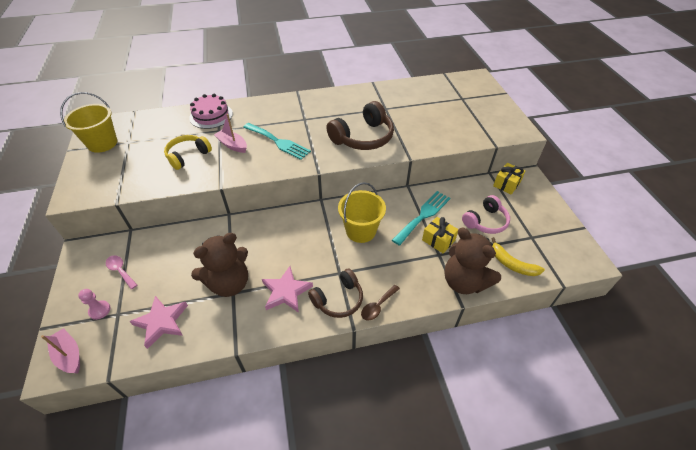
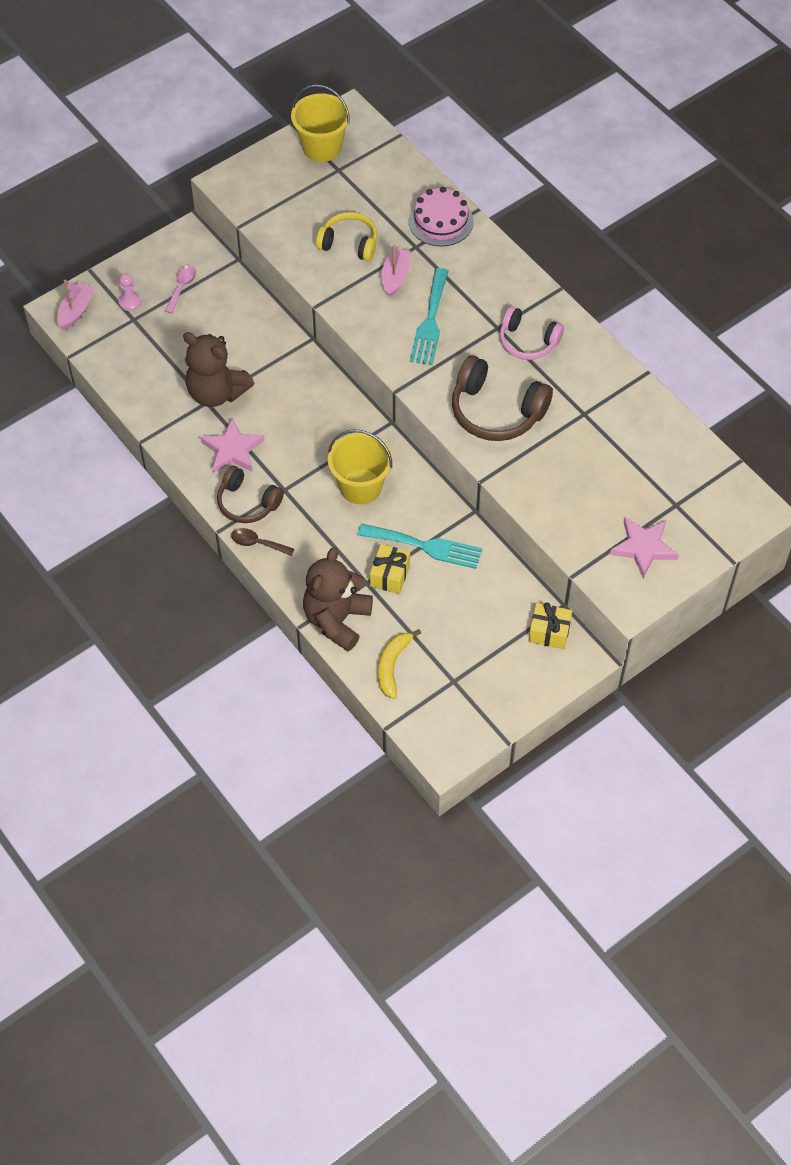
camera: 65 degrees right, 10 degrees up
(162, 322) = (143, 361): pink star -> pink star (643, 548)
(485, 221) = (454, 621): pink headphones -> pink headphones (528, 342)

